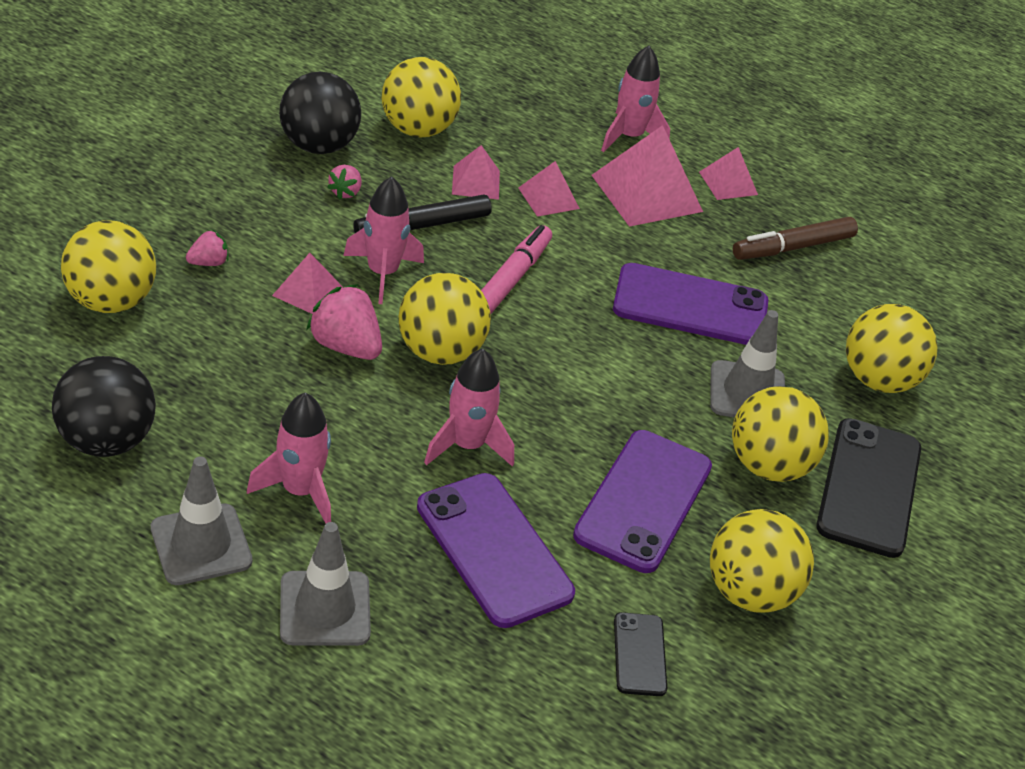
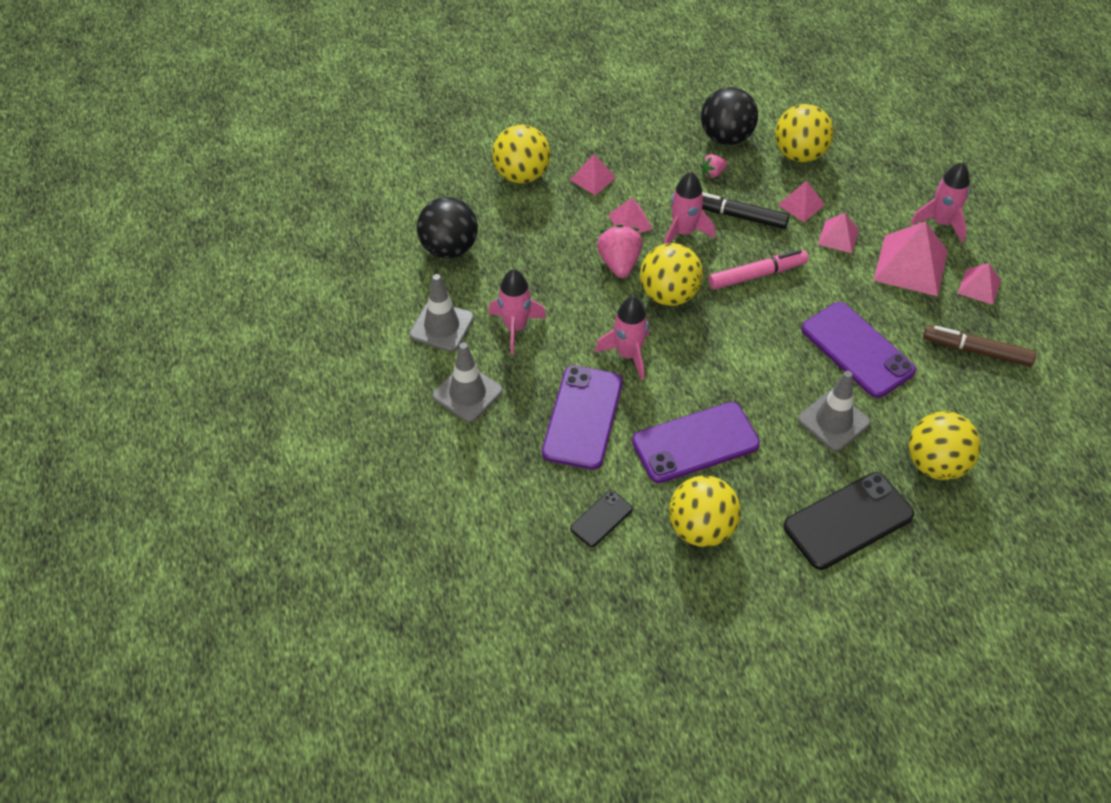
camera: 50 degrees right, 10 degrees up
(208, 262) = (593, 178): pink strawberry -> pink pyramid
(768, 466) = (796, 470): yellow ball -> none

